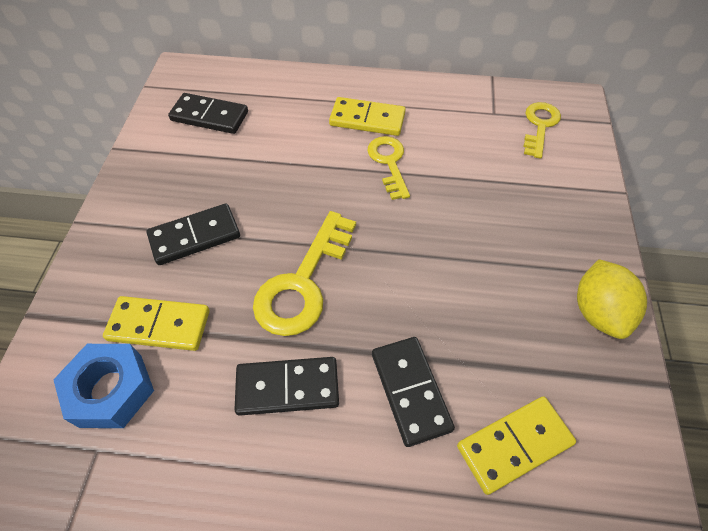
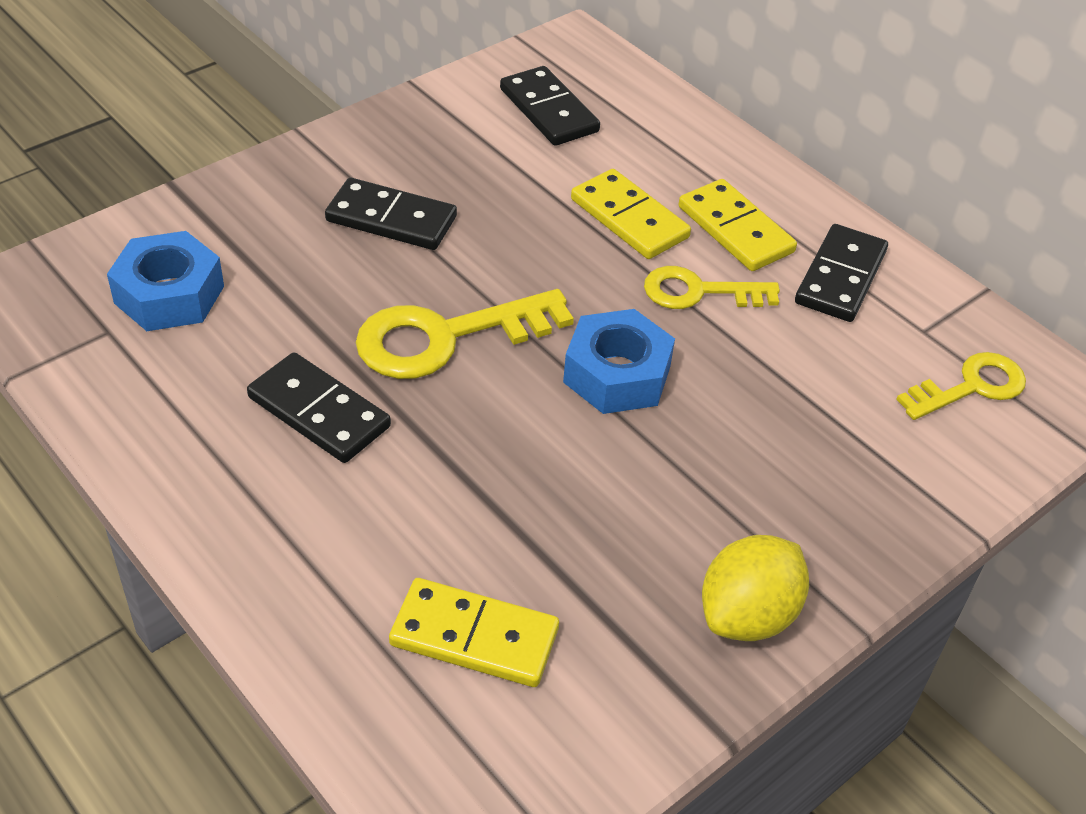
camera: 40 degrees right, 10 degrees down
(159, 325) = (267, 273): yellow domino -> yellow domino (629, 218)
(389, 163) = (699, 292): yellow key -> yellow key turned 120 degrees counterclockwise
(404, 235) = (616, 374): none -> blue nut
(410, 391) = (431, 509): black domino -> black domino (840, 277)

